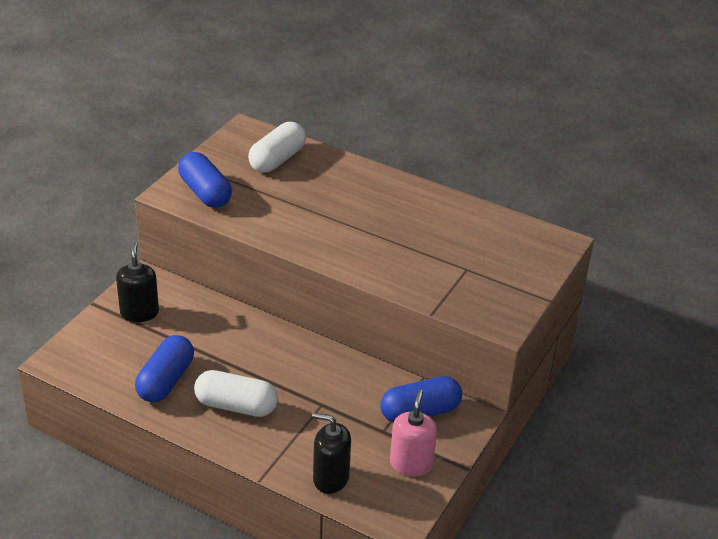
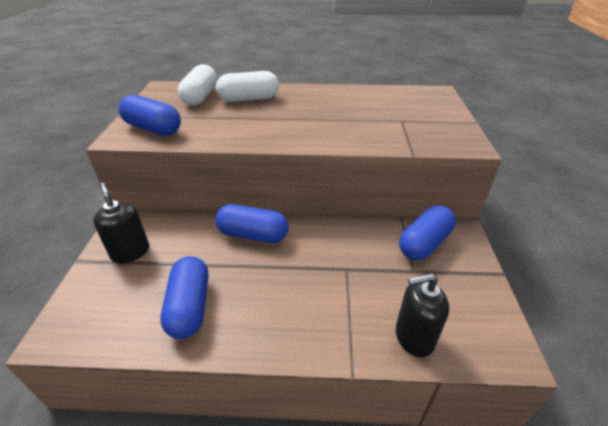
camera: 25 degrees left, 0 degrees up
(236, 406) = (274, 302): white capsule -> white capsule (249, 99)
(258, 338) = (253, 235): none -> blue capsule
(411, 464) = (461, 290): pink soap dispenser -> none

